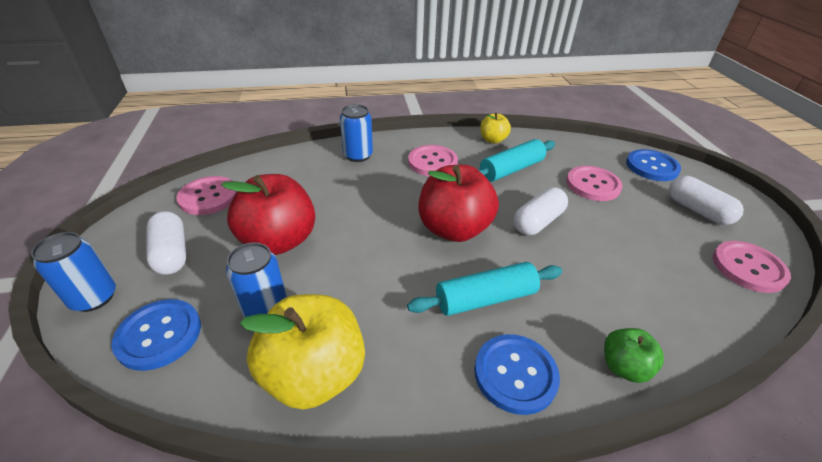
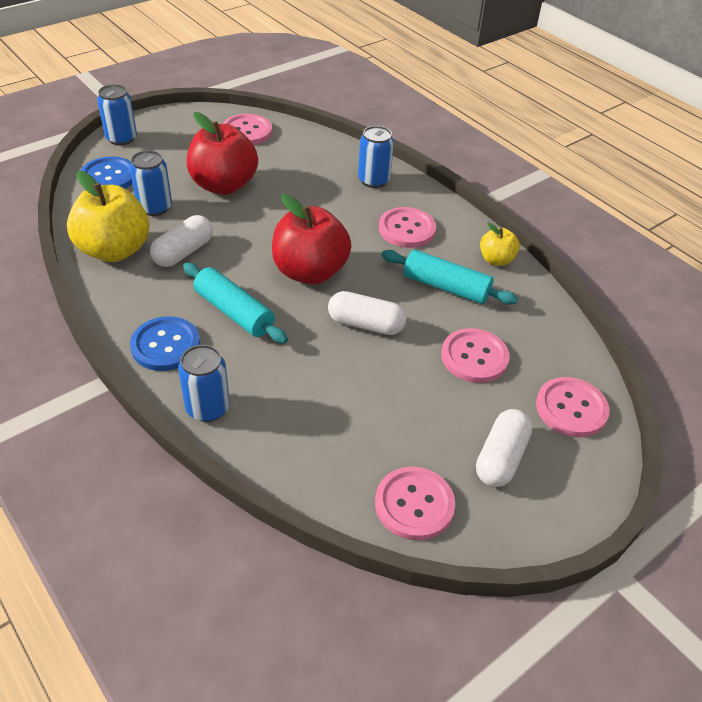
camera: 60 degrees right, 5 degrees up
(171, 253) = (177, 146): white capsule -> white capsule (183, 252)
(624, 367) = (207, 408): green apple -> blue can
(651, 167) = (571, 408): blue button -> pink button

